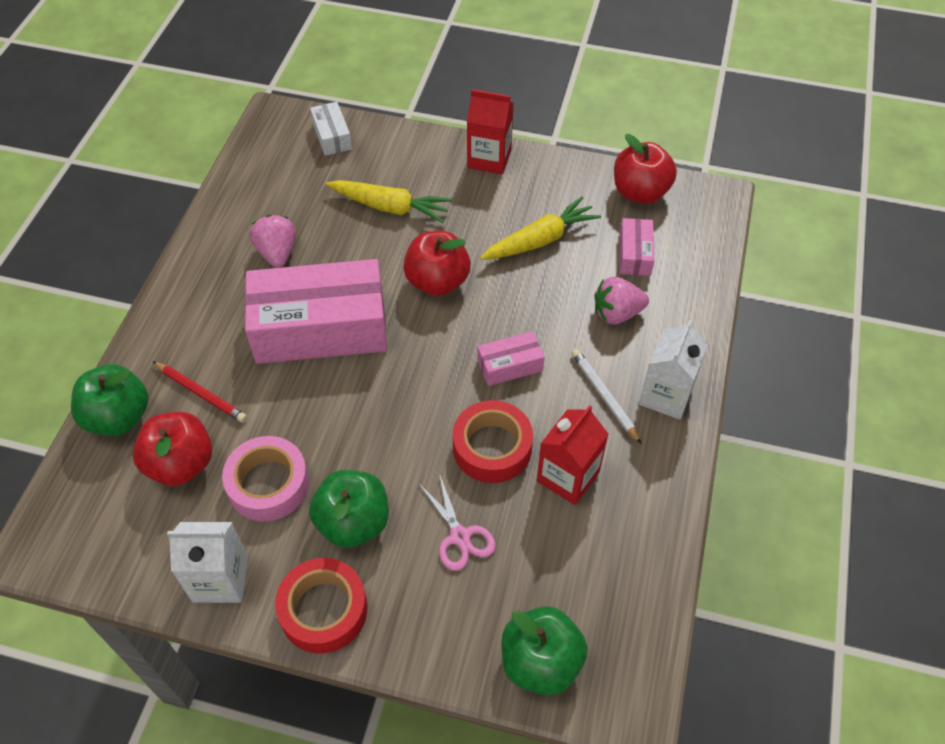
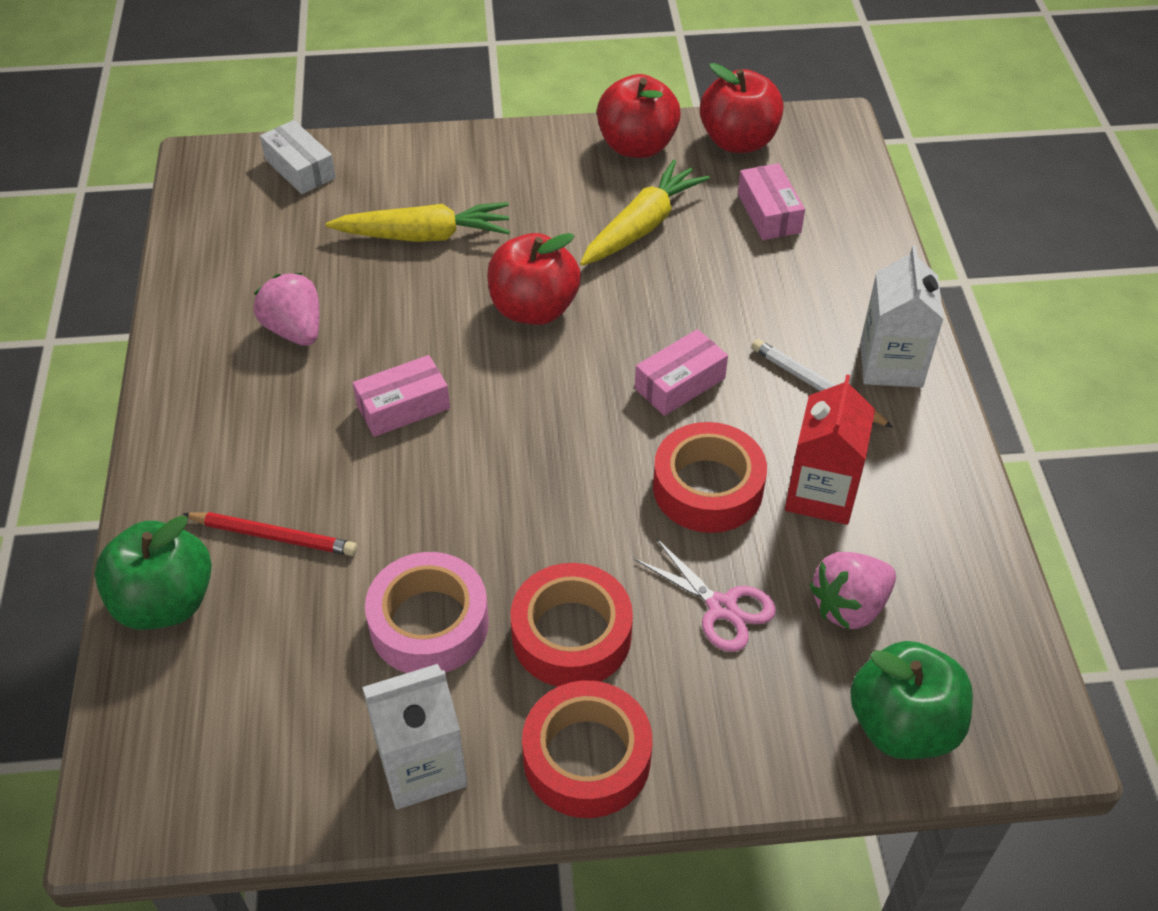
camera: 20 degrees left, 5 degrees down
(181, 464) = (289, 635): red apple -> red apple (637, 146)
(320, 328) = (403, 407): pink box -> pink box, size x0.44
(353, 522) = (571, 635): green apple -> red tape
(489, 159) = (527, 147): red carton -> none
(617, 313) = (782, 286): pink strawberry -> pink strawberry (849, 606)

